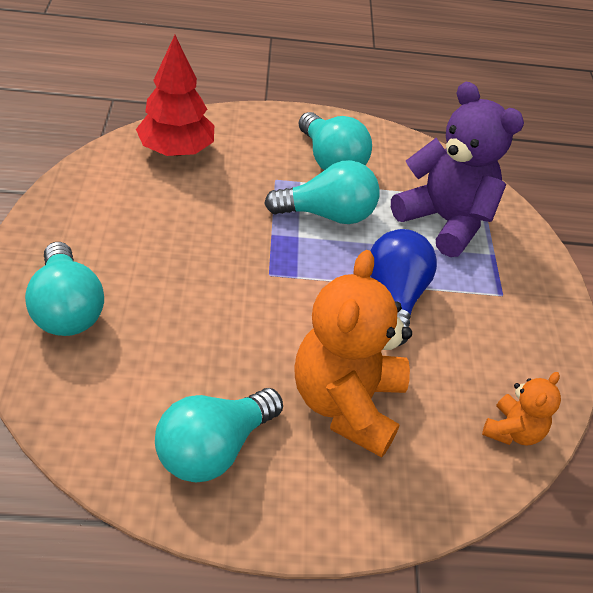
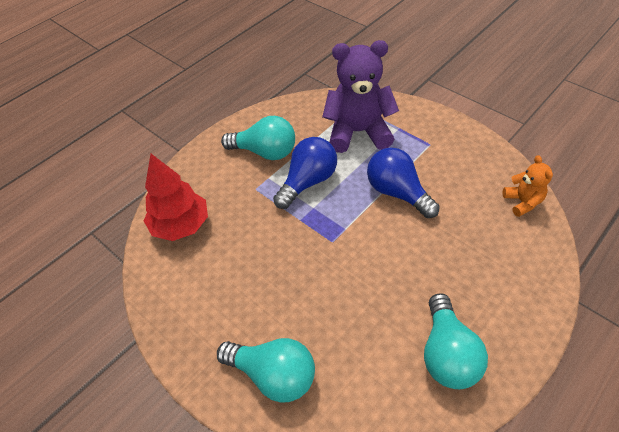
camera: 40 degrees left, 5 degrees up
(328, 214) = (308, 182): turquoise light bulb -> blue light bulb
(347, 403) = (457, 264): orange teddy bear -> none

